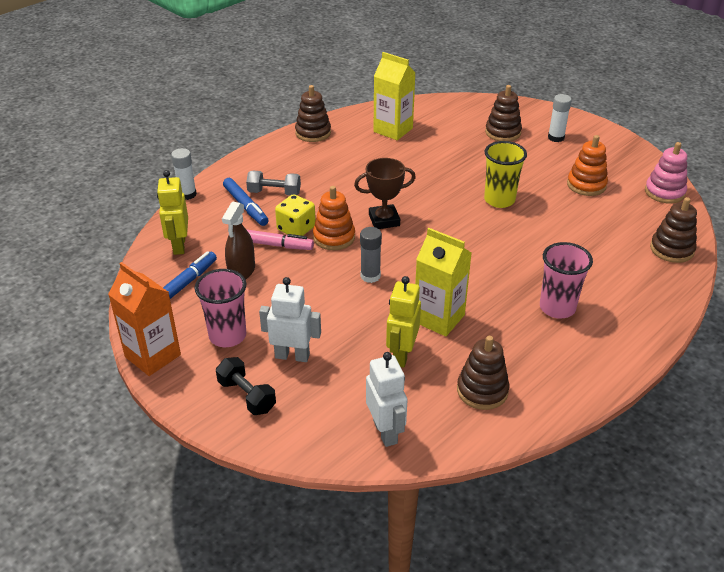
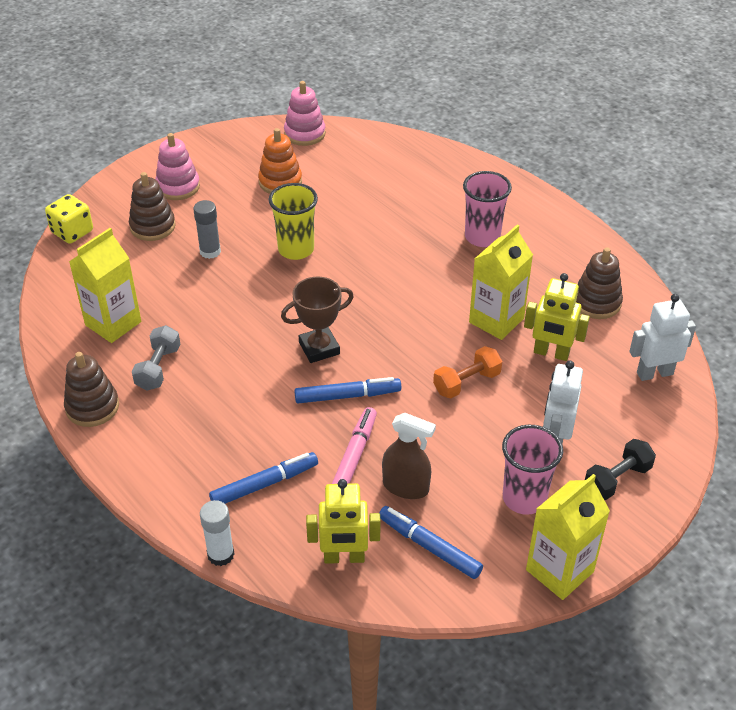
camera: 85 degrees left, 5 degrees up
(153, 356) = (559, 571): orange carton -> yellow carton
(274, 193) = (238, 453): grey dumbbell -> grey dumbbell (158, 368)
(296, 229) = (324, 431): yellow dice -> yellow dice (72, 232)
(334, 237) = (347, 396): orange stacking toy -> blue marker
(356, 301) = (466, 382): none -> orange dumbbell
(370, 276) = (424, 368): grey glue stick -> grey glue stick (210, 251)
(384, 220) = (319, 348): brown trophy -> brown trophy turned 75 degrees clockwise
(556, 137) = (178, 187): white glue stick -> pink stacking toy
(671, 249) = (399, 150): brown stacking toy -> none

